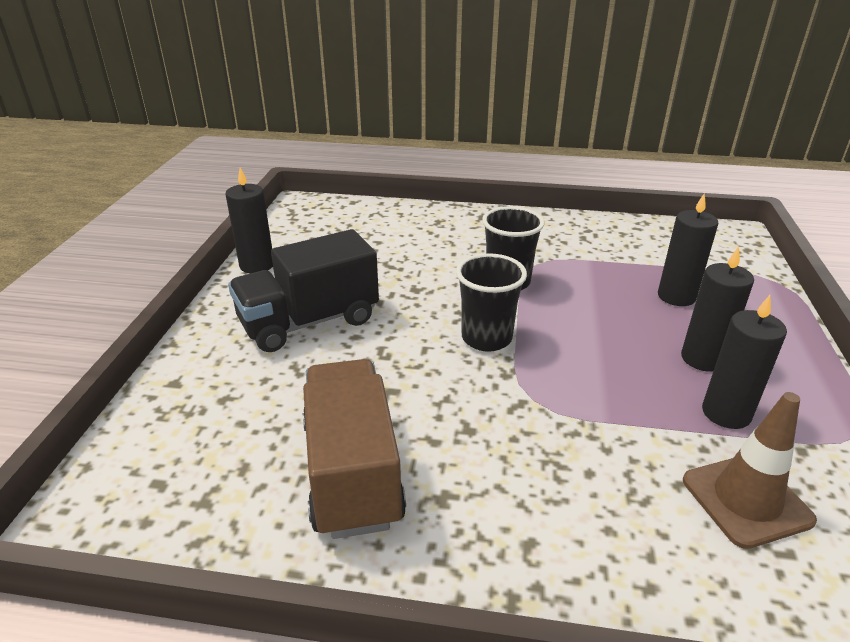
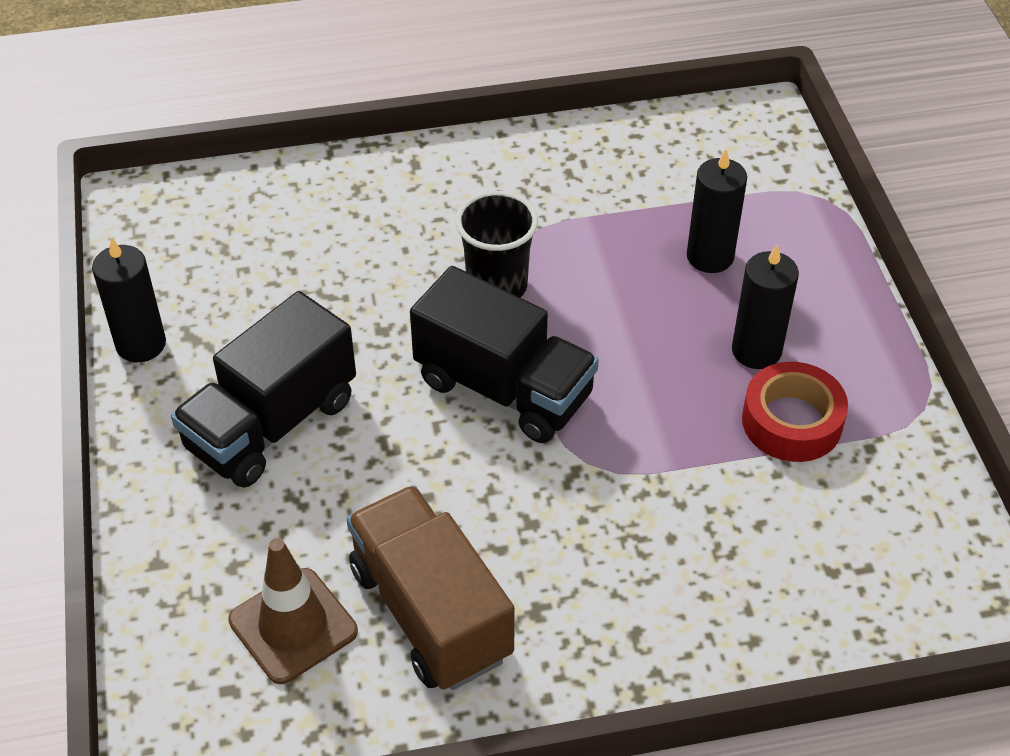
camera: 20 degrees left, 15 degrees up
(486, 338) = (504, 388): black cup -> black truck
(726, 413) = (791, 421): black candle -> red tape
(746, 500) = (824, 523): brown traffic cone -> brown traffic cone (293, 626)

